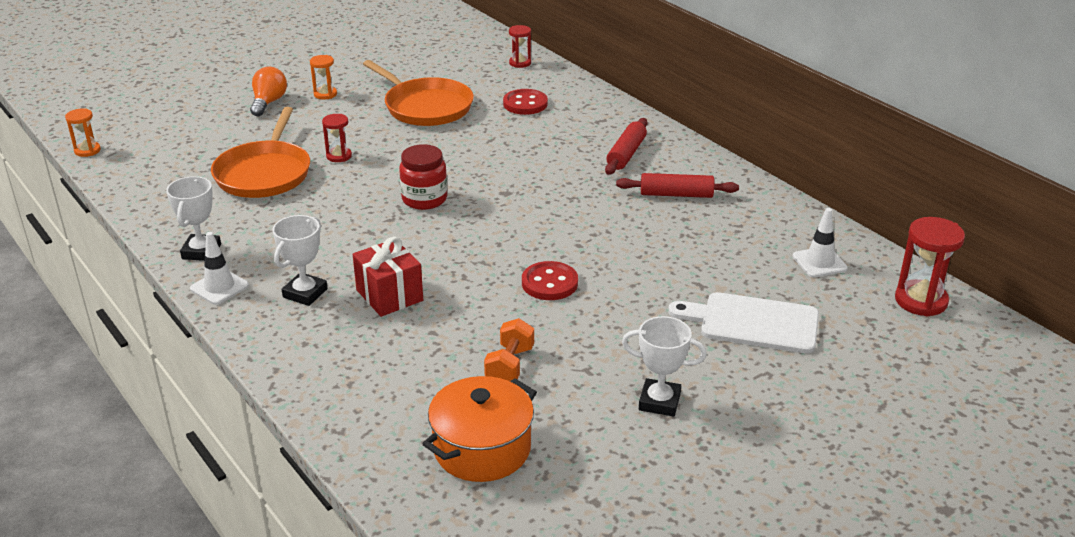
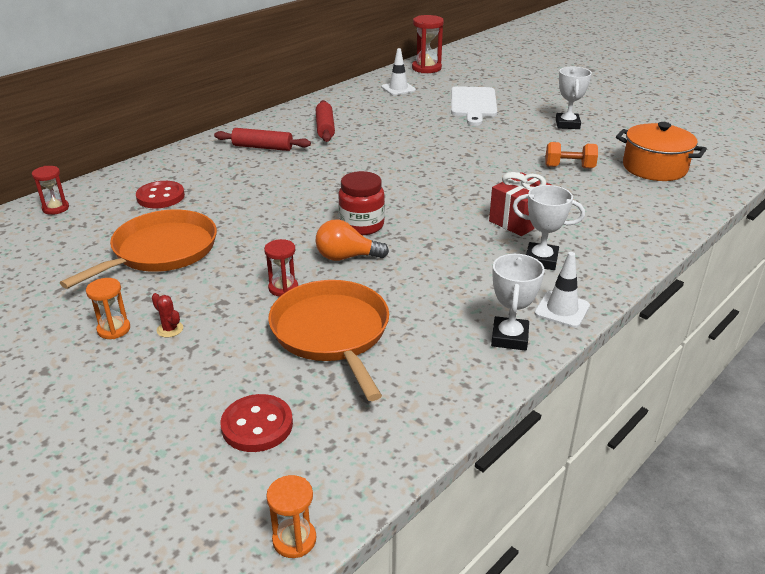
camera: 100 degrees left, 0 degrees up
(201, 251) = (509, 338): white trophy -> white trophy turned 75 degrees counterclockwise
(264, 173) = (332, 333): orange pan -> orange pan turned 105 degrees counterclockwise
(268, 102) = (133, 375): orange light bulb -> orange light bulb (346, 257)
(312, 113) = (170, 329): none -> red cactus
(549, 283) = (465, 162): red button -> red button (257, 425)

